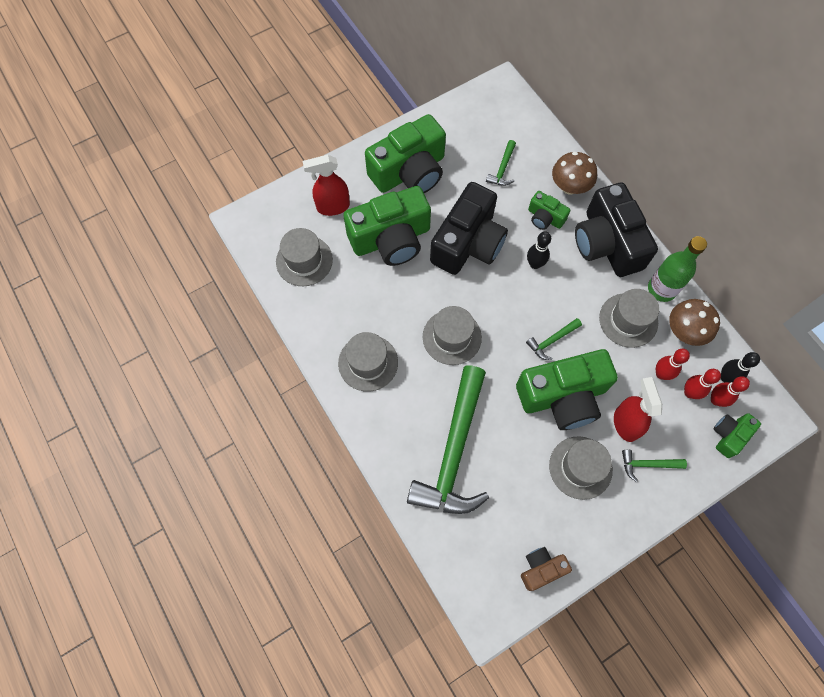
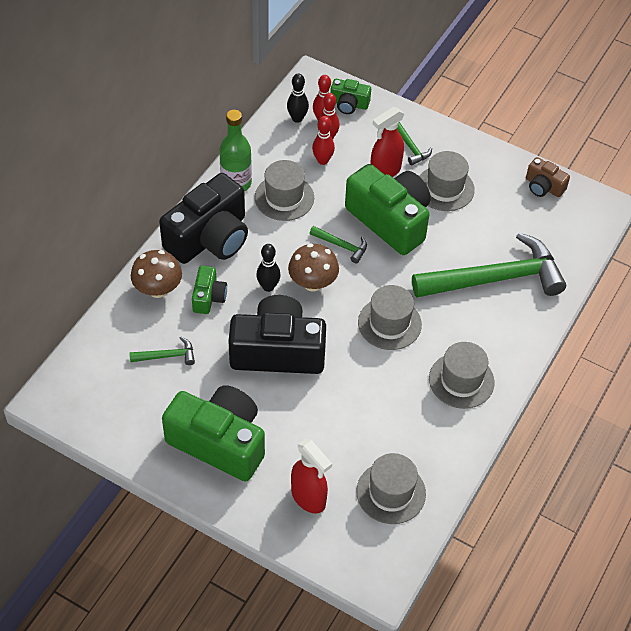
camera: 120 degrees left, 15 degrees down
(391, 239) = (314, 422): green camera -> none
(684, 331) = (270, 156): brown mushroom -> brown mushroom (313, 283)

